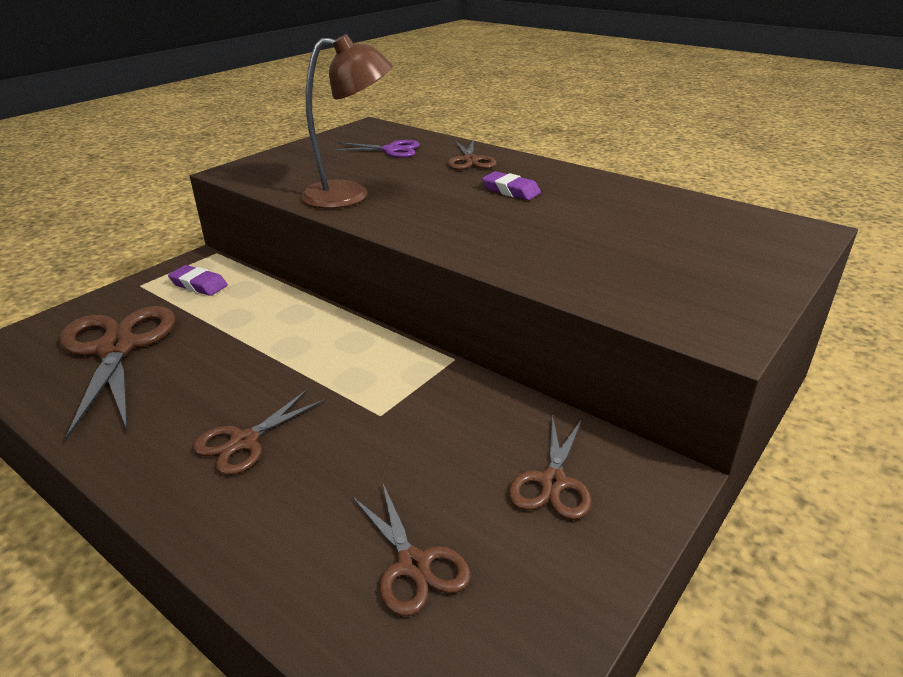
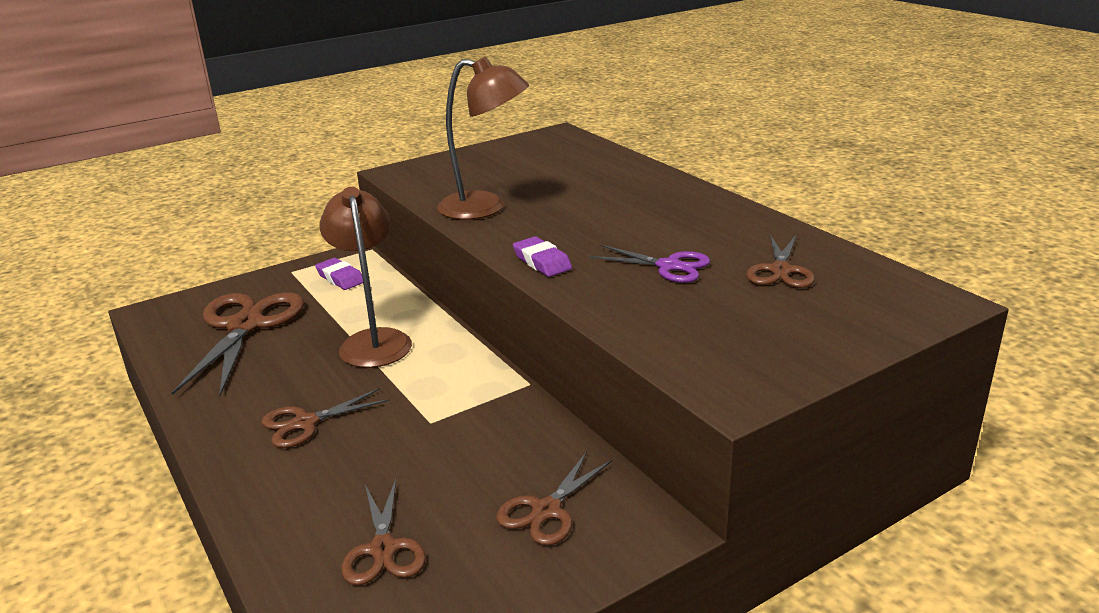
camera: 20 degrees right, 5 degrees down
(271, 342) = (374, 341): none -> brown lamp
(391, 150) = (560, 163): purple scissors -> purple scissors (669, 266)
(470, 160) = (631, 182): brown scissors -> brown scissors (780, 271)
(511, 191) = (647, 220): purple eraser -> purple eraser (542, 262)

